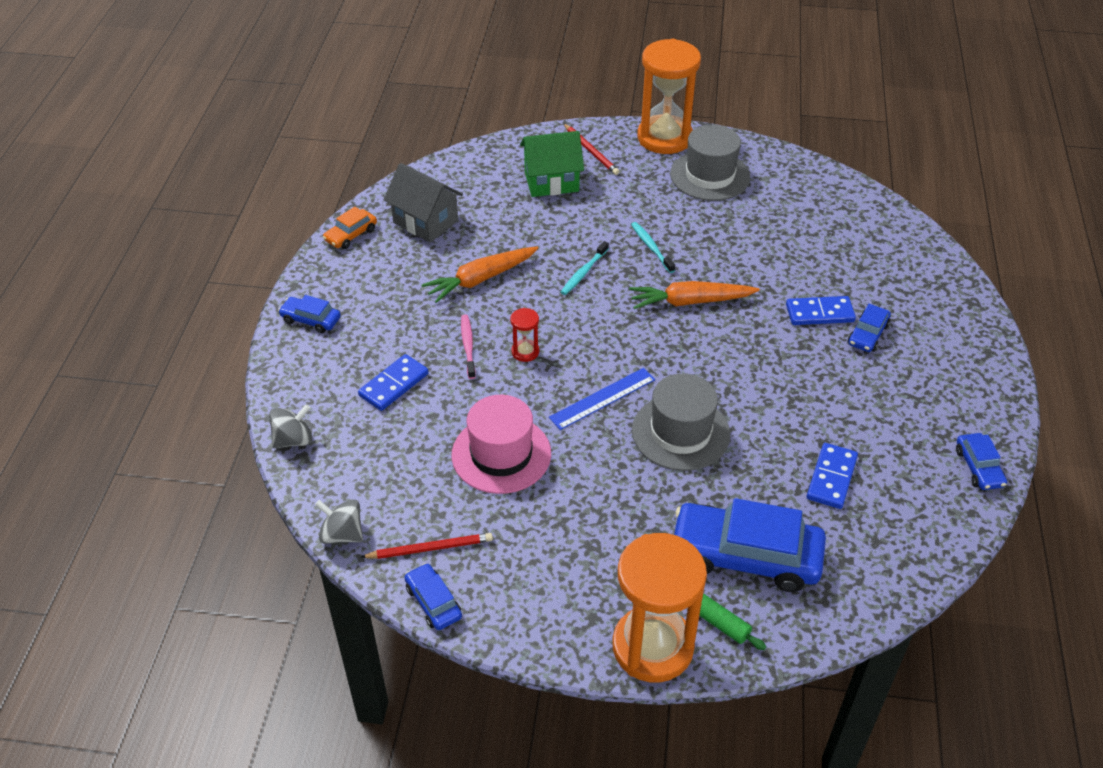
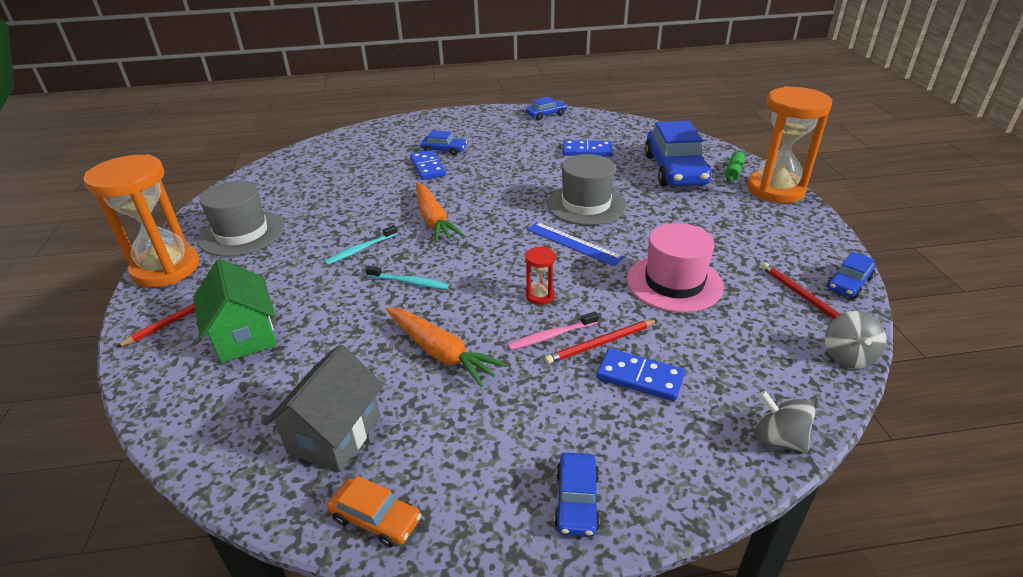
camera: 105 degrees left, 10 degrees down
(443, 373) = (600, 344): none -> red pencil

